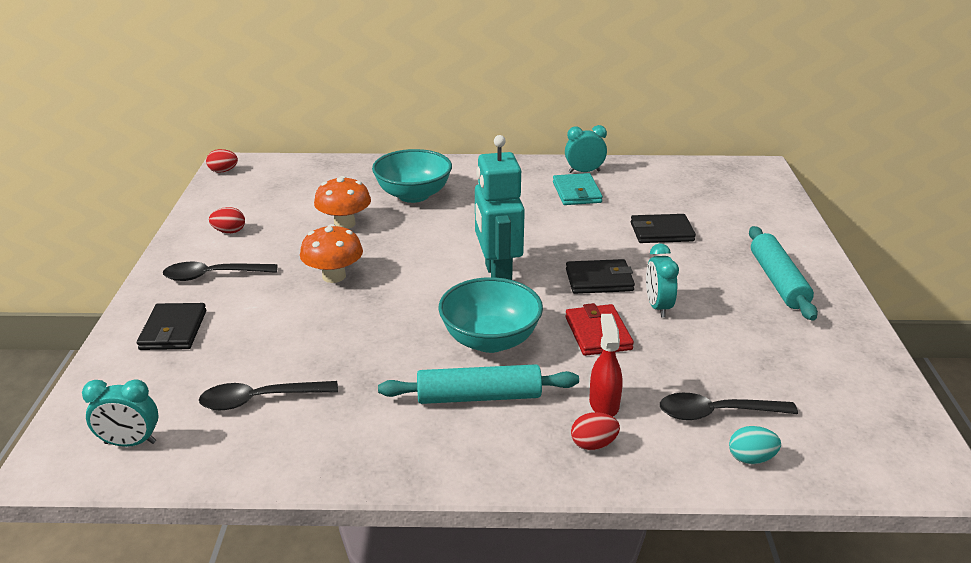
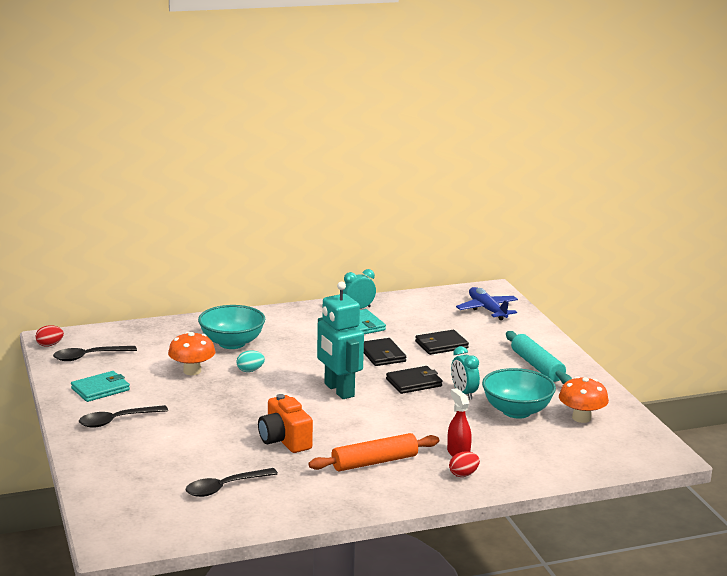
camera: 20 degrees left, 10 degrees down
(130, 443) = (155, 524): turquoise clock -> none
(173, 330) = (120, 459): black wallet -> black wallet (382, 355)
(229, 231) = (100, 389): red egg -> turquoise wallet
(334, 276) = (214, 407): orange mushroom -> orange mushroom (581, 418)
(384, 339) = (284, 440): none -> orange camera
(479, 396) = (374, 462): turquoise rolling pin -> orange rolling pin
(490, 340) = (360, 430): turquoise bowl -> turquoise bowl (516, 411)
(598, 333) = (431, 415): red wallet -> none
(717, 413) = (531, 446): black spoon -> black spoon (89, 357)
(742, 192) = (487, 310): none -> blue plane
(751, 458) = (561, 466): turquoise egg -> turquoise egg (250, 370)

